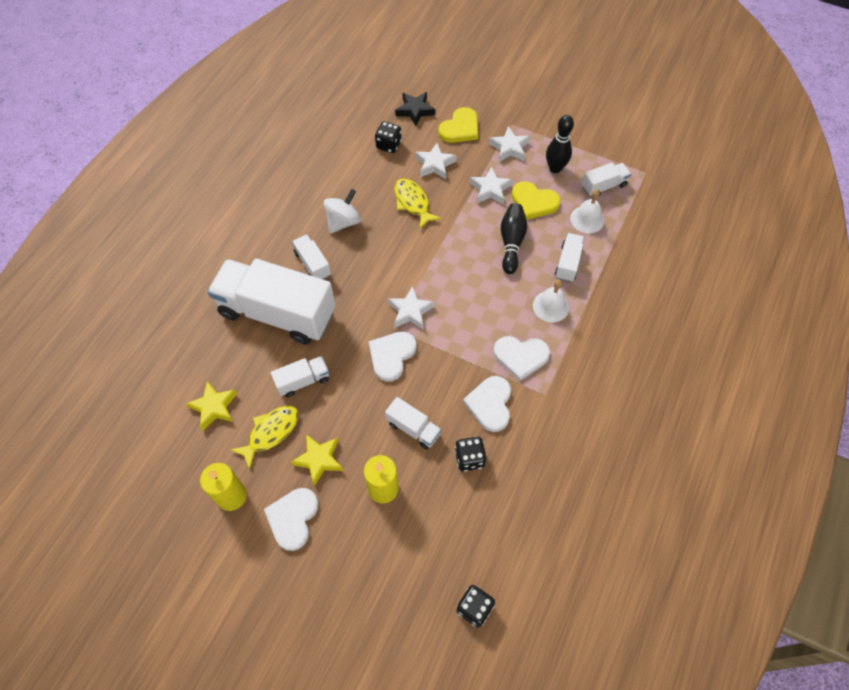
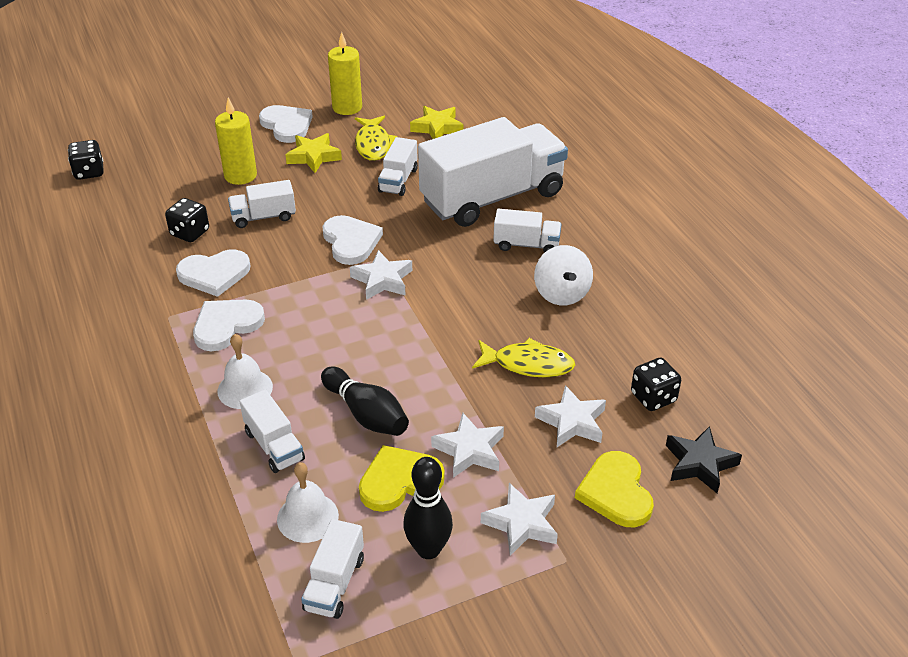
camera: 130 degrees right, 20 degrees down
(490, 404) = (214, 274): white heart -> white heart turned 120 degrees clockwise

